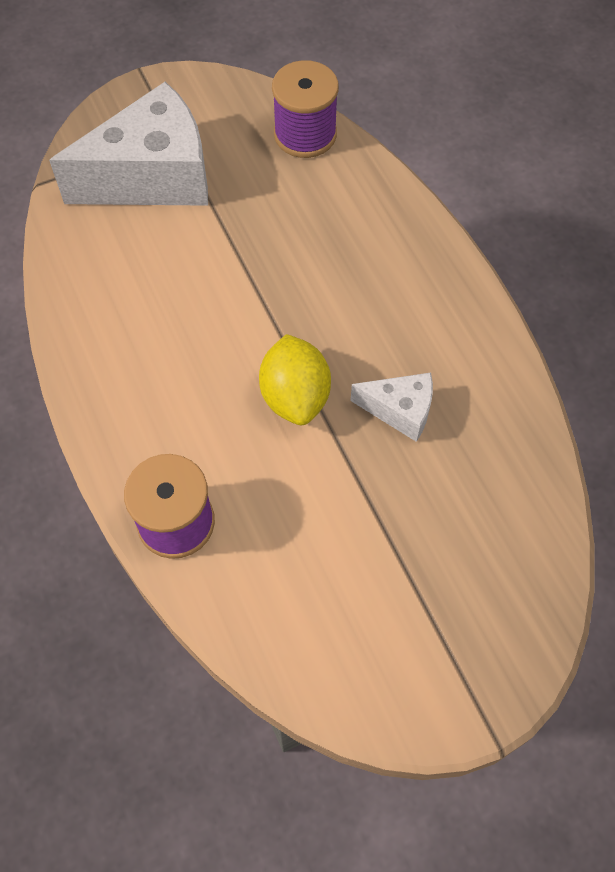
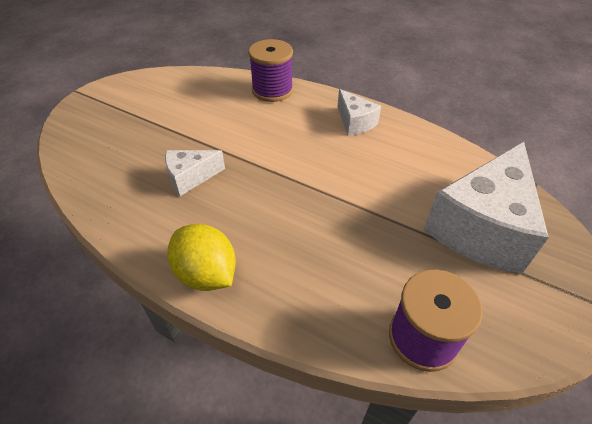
camera: 145 degrees right, 15 degrees down
(125, 379) = (355, 122): none -> white cheese
(295, 396) = (259, 156): yellow lemon -> yellow lemon (206, 274)

